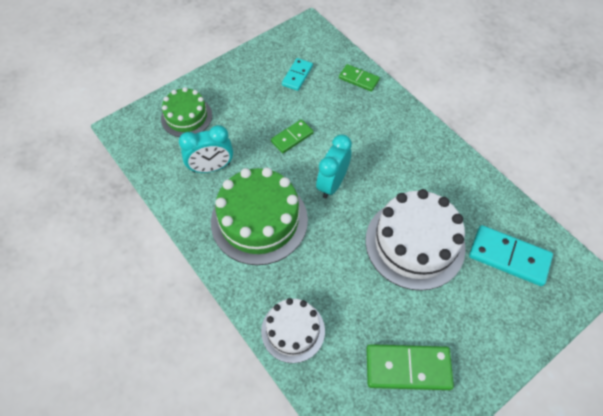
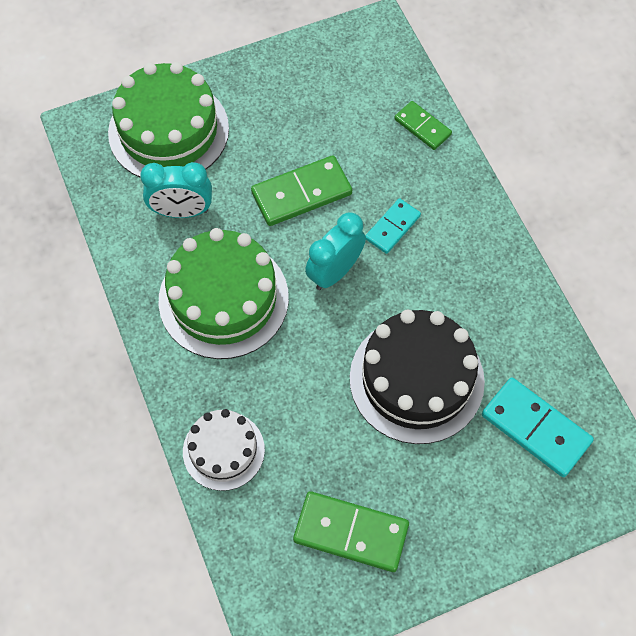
camera: 15 degrees right, 5 degrees up
(186, 117) = (168, 130): green cake -> green cake, size x1.69
(292, 137) = (301, 193): green domino -> green domino, size x1.64
(297, 76) = (337, 102): turquoise domino -> turquoise domino (392, 227)
(414, 243) = (416, 379): white cake -> black cake

